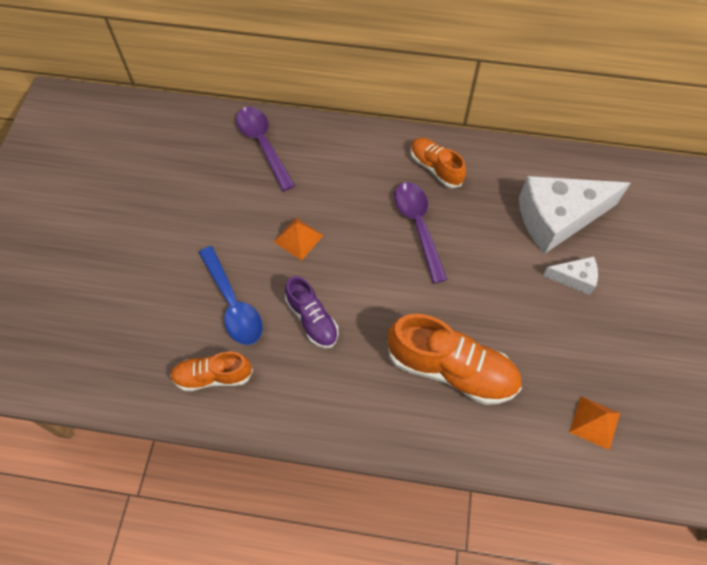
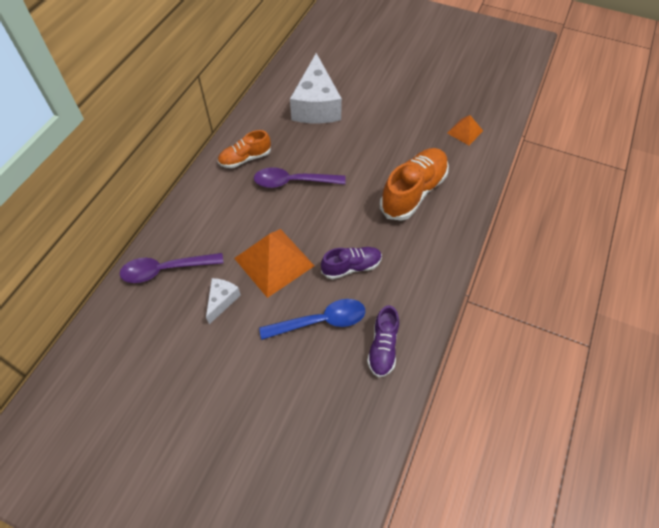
camera: 75 degrees left, 5 degrees down
(213, 376) = (383, 347): orange shoe -> purple shoe
(298, 238) = (274, 262): orange pyramid -> orange pyramid, size x1.87
(574, 278) = (364, 111): white cheese -> white cheese (222, 301)

